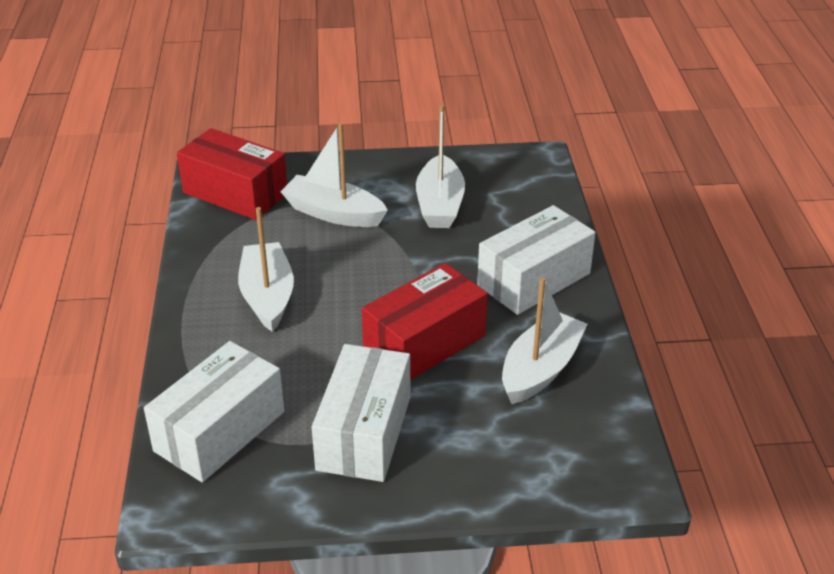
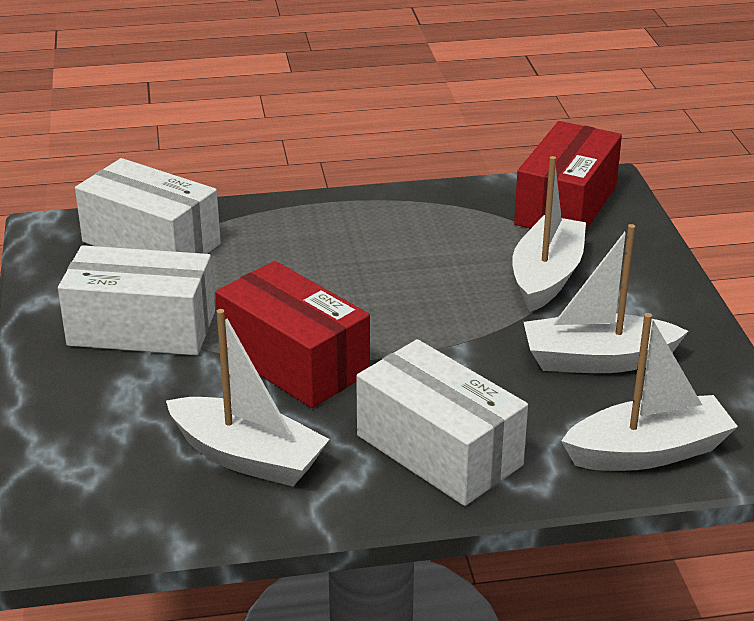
camera: 85 degrees right, 5 degrees down
(267, 296) = (369, 247): white boat -> white boat (648, 452)

